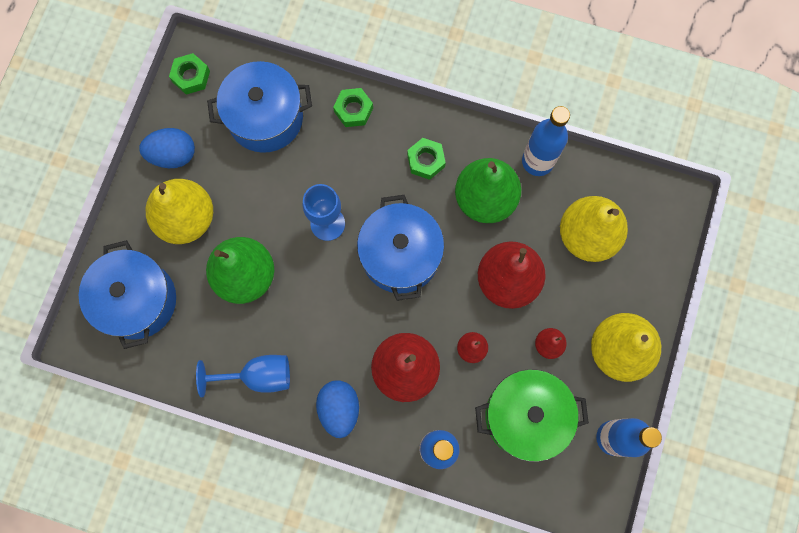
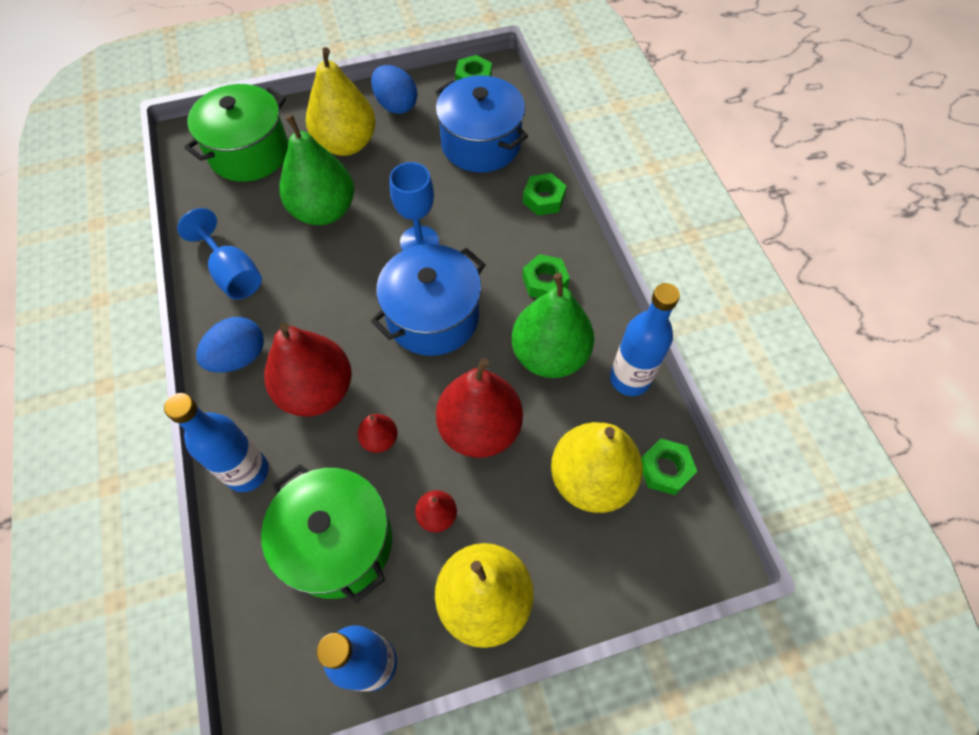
camera: 55 degrees right, 15 degrees down
(137, 300) = (249, 152): blue pot -> green pot
(610, 187) = (665, 469): none -> green nut

